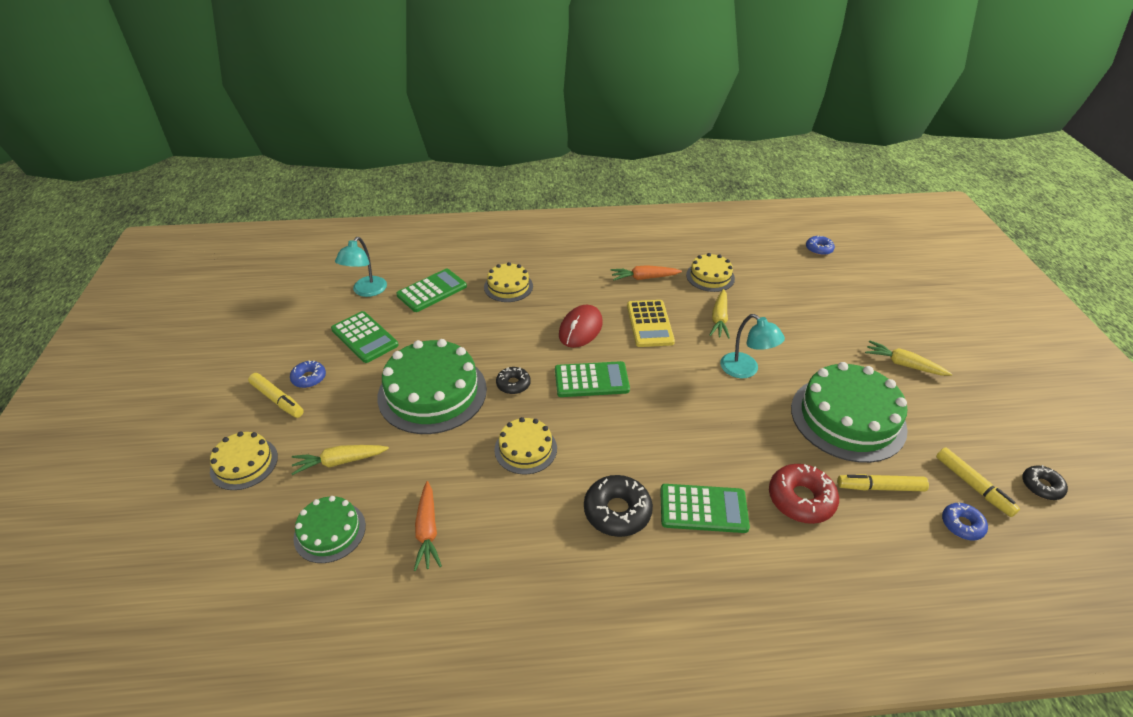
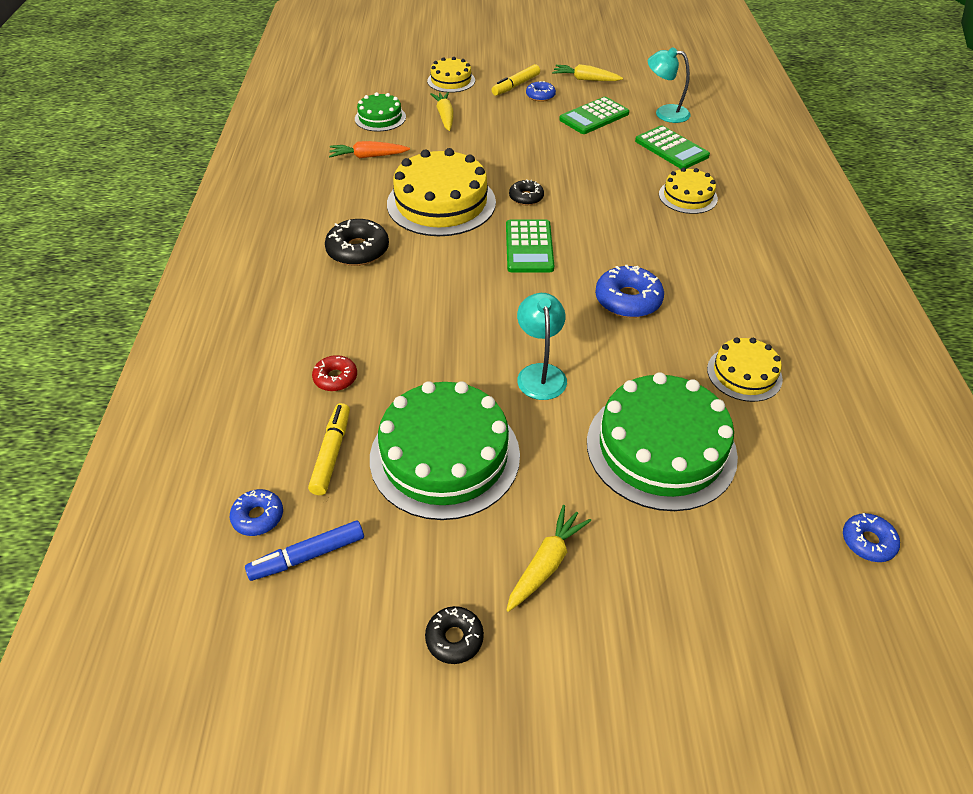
camera: 95 degrees right, 5 degrees up
(432, 392) = (518, 154): green cake -> green cake (661, 448)
(525, 449) = (441, 203): yellow cake -> yellow cake, size x1.86
(580, 329) = (614, 244): red mouse -> none
(644, 278) = (727, 306): orange carrot -> none
(649, 324) = (628, 300): yellow calculator -> blue donut
(703, 509) = (345, 304): green calculator -> none
(719, 319) = (643, 366): yellow carrot -> yellow carrot (585, 79)
(745, 370) = (540, 373): turquoise lamp -> turquoise lamp turned 120 degrees clockwise
(801, 499) = (335, 378): red donut -> red donut, size x0.60
(973, 486) = (307, 556): yellow marker -> blue marker
(1041, 486) = (283, 646): black donut -> black donut (454, 638)

